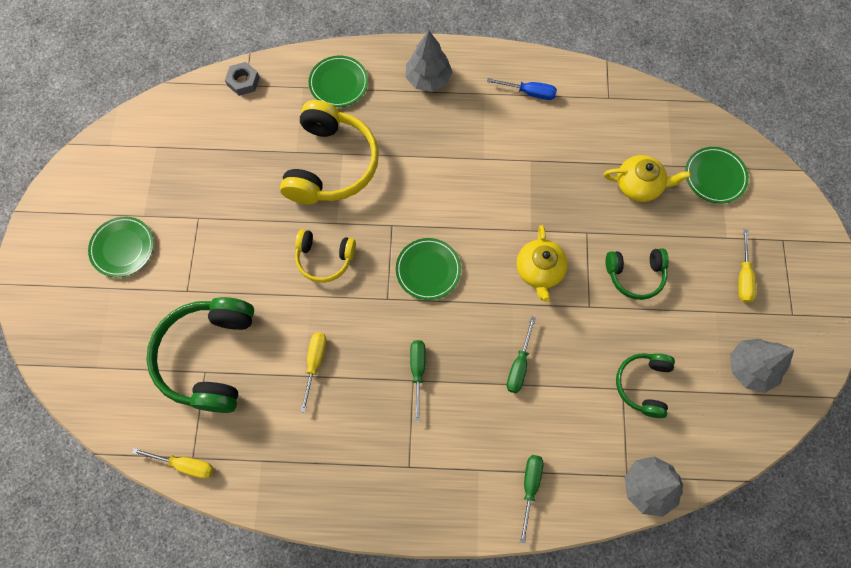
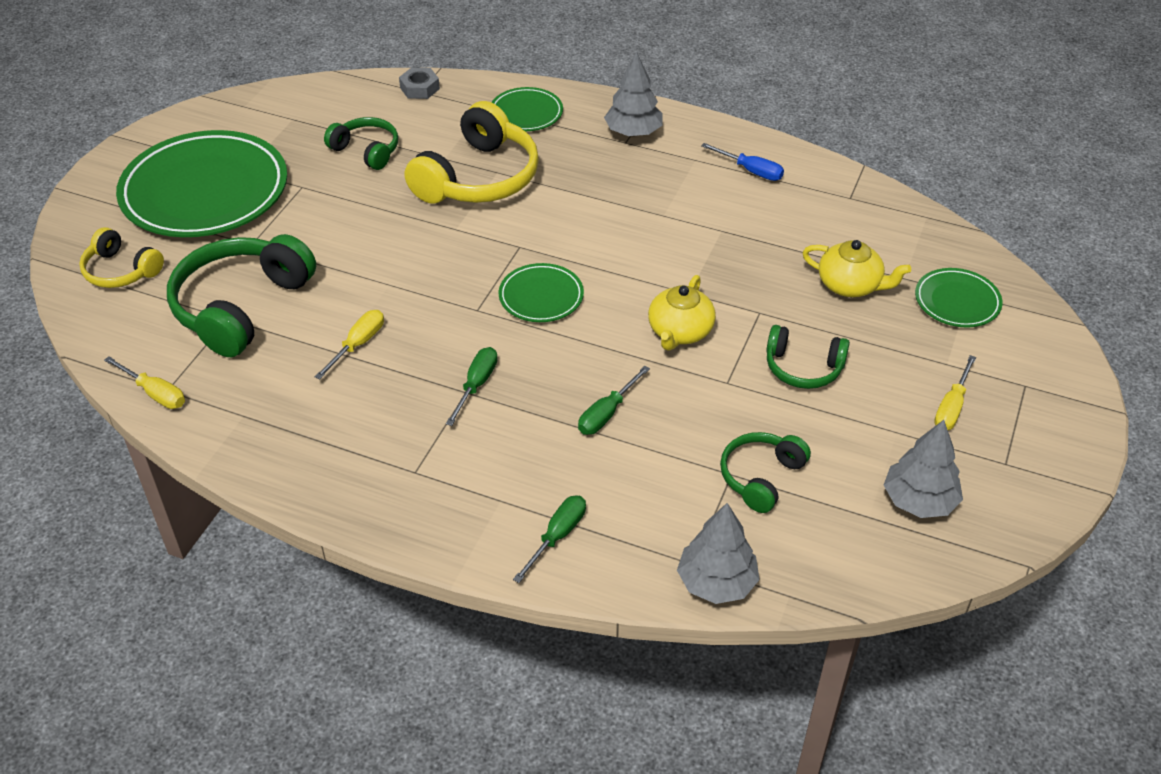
camera: 20 degrees right, 25 degrees down
(123, 248) = (205, 191): green plate -> green plate, size x2.12
(231, 163) = (366, 151): none -> green headphones
(324, 258) = (424, 255): yellow headphones -> yellow headphones (121, 270)

